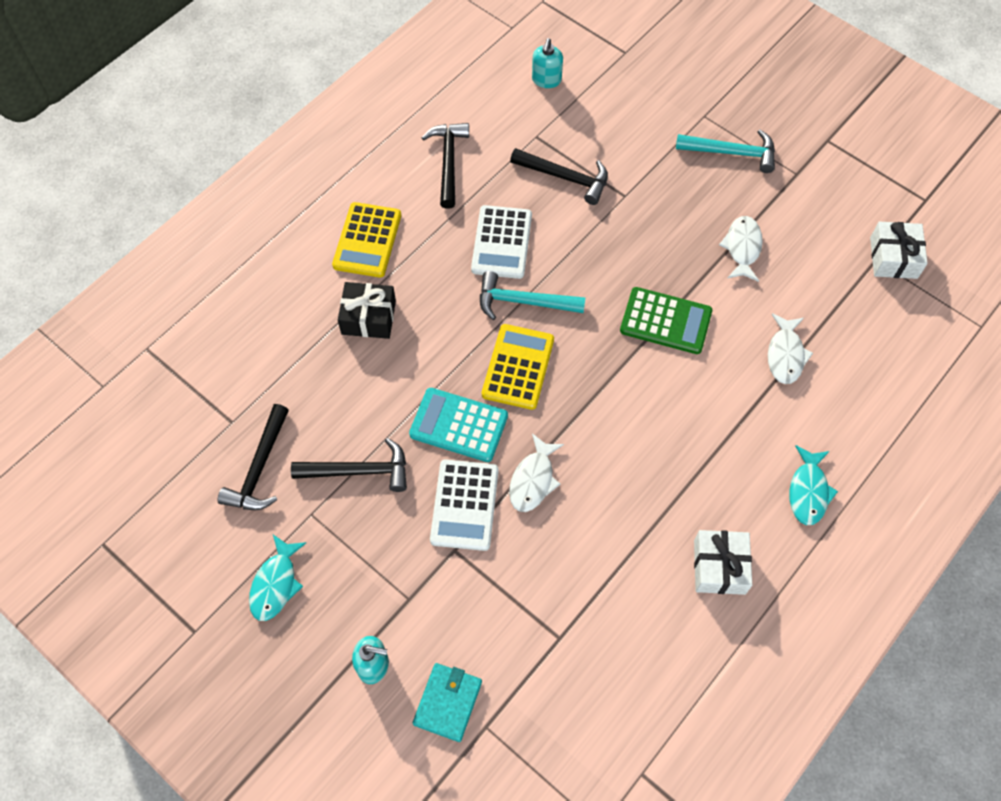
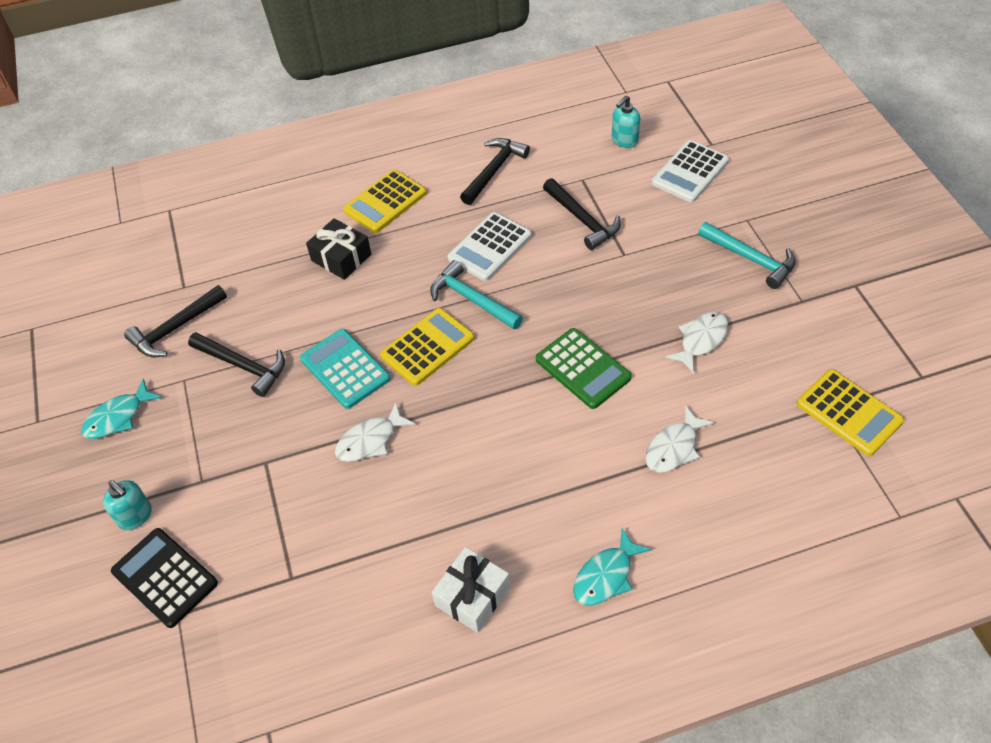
camera: 35 degrees right, 10 degrees down
(447, 702) = (165, 577): turquoise wallet -> black calculator
(464, 505) = (300, 432): white calculator -> white calculator (690, 172)
(893, 258) = (848, 413): white gift -> yellow calculator

